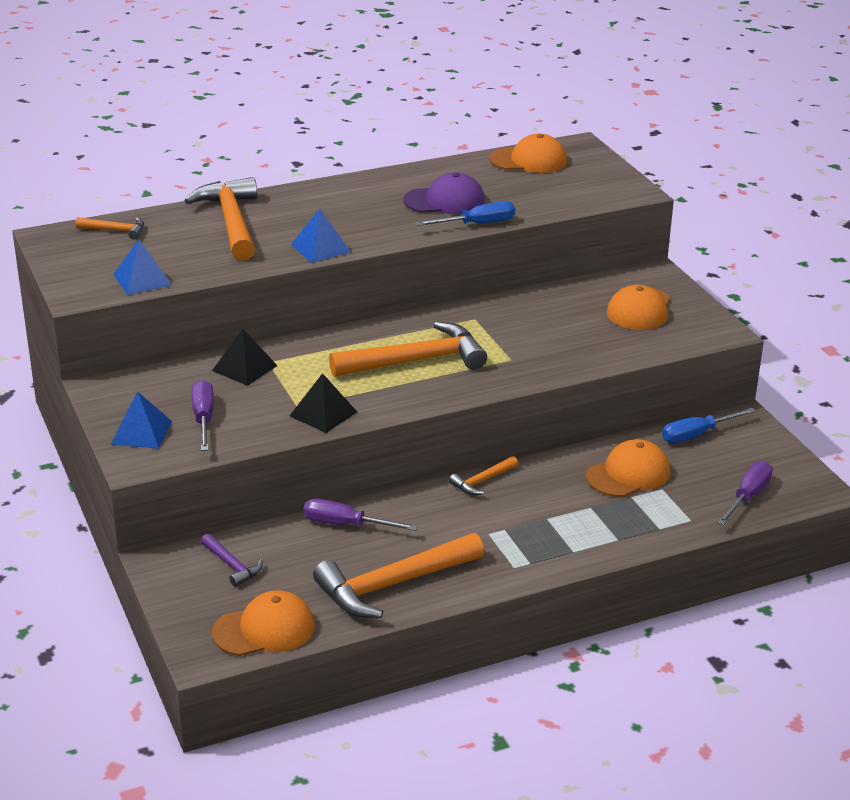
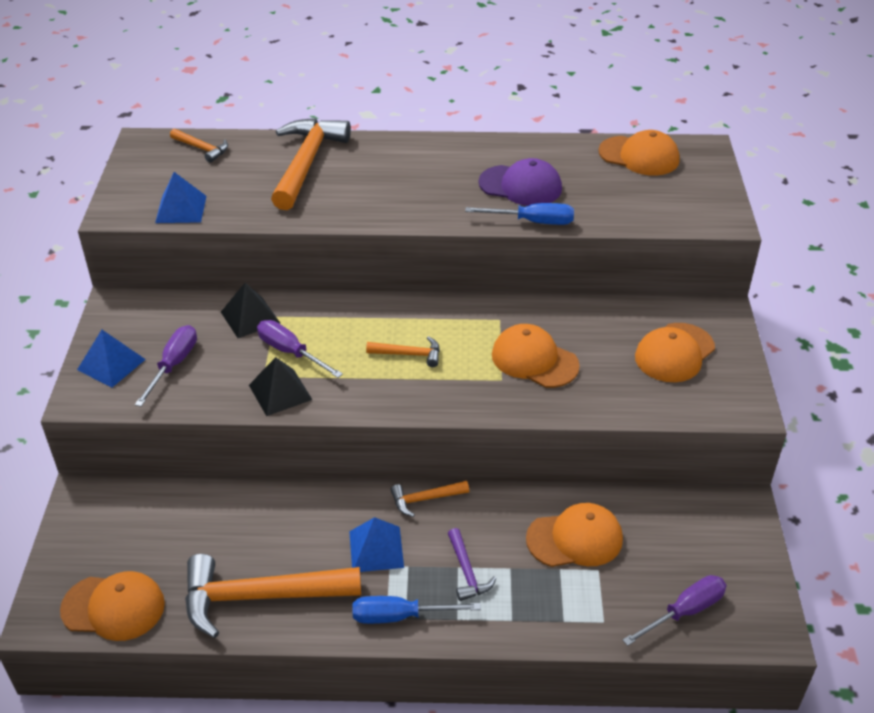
camera: 25 degrees right, 10 degrees up
(232, 565) = (138, 521): purple hammer -> purple hammer (467, 572)
(320, 248) = (362, 213): blue pyramid -> blue pyramid (376, 549)
(346, 525) = (267, 508): purple screwdriver -> purple screwdriver (290, 352)
(416, 361) = (409, 354): orange hammer -> orange hammer, size x0.47
(528, 340) = (534, 360): none -> orange cap
(697, 434) = (678, 511): blue screwdriver -> blue screwdriver (400, 616)

